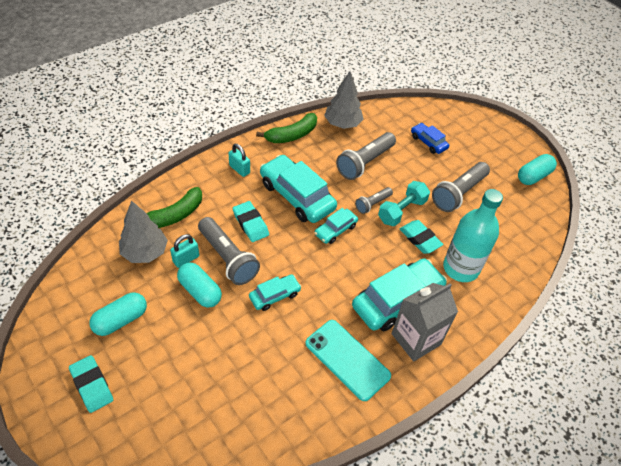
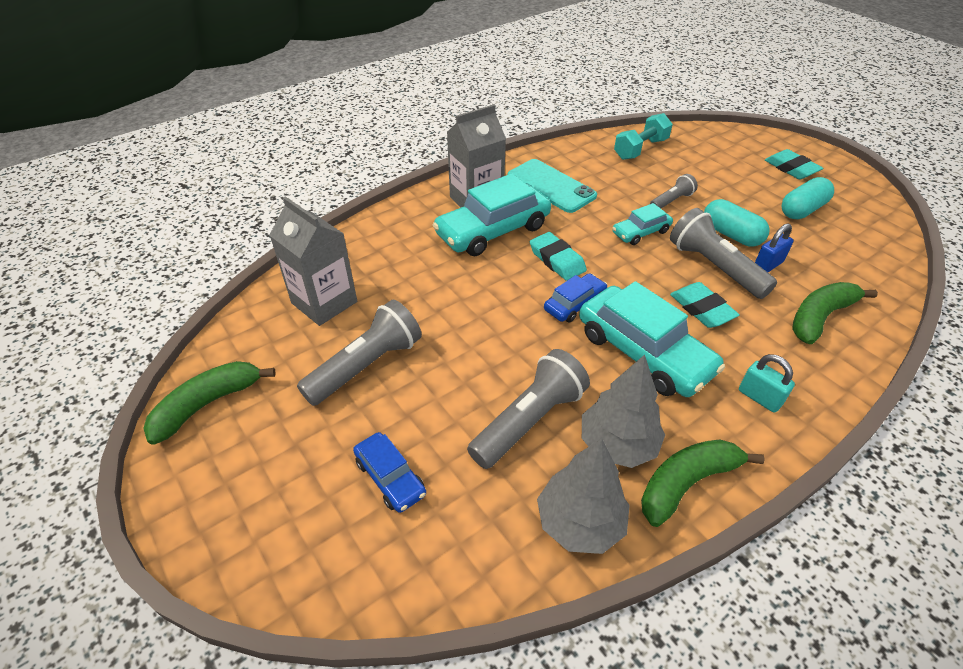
camera: 175 degrees left, 5 degrees down
(145, 252) = (826, 271): grey tree -> grey tree (617, 444)
(186, 259) = (768, 265): turquoise padlock -> blue padlock
(335, 230) = (574, 304): turquoise car -> blue car
(372, 204) = (518, 343): grey flashlight -> grey flashlight (671, 201)
(402, 211) = (471, 334): turquoise dumbbell -> turquoise dumbbell (640, 149)
(420, 239) = (450, 295): turquoise eraser -> turquoise eraser (557, 260)
(460, 268) = (402, 263): turquoise bottle -> none
(502, 236) = (324, 302): none -> grey carton
(533, 176) = (208, 404): turquoise capsule -> green banana

